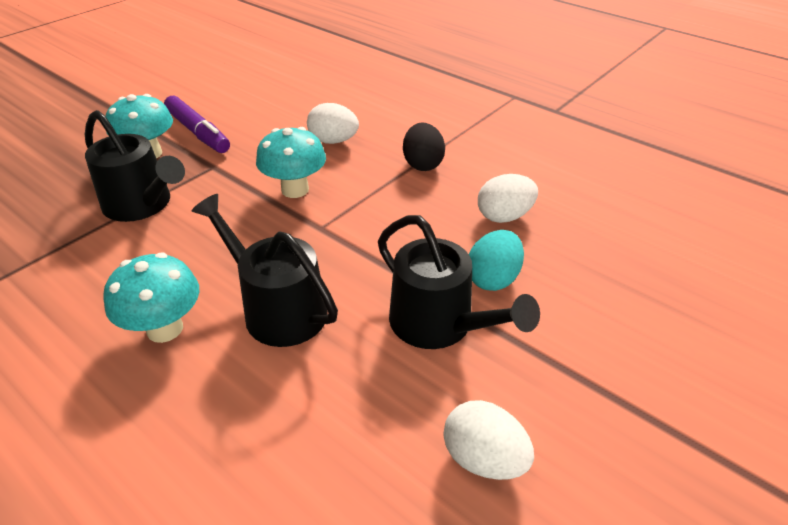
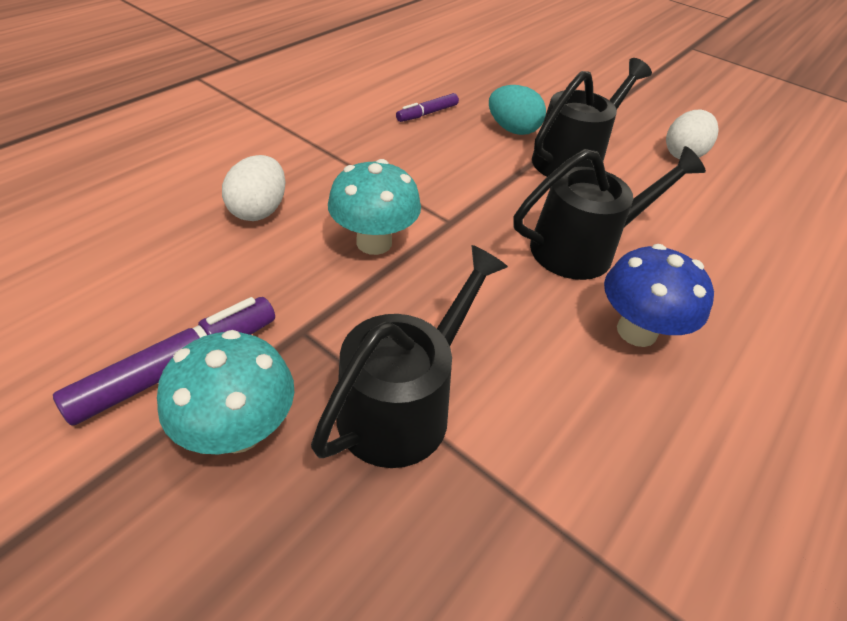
camera: 95 degrees left, 5 degrees up
(165, 329) = (636, 331): turquoise mushroom -> blue mushroom
(278, 309) = (582, 248): black watering can -> black watering can turned 150 degrees counterclockwise
(422, 164) = (331, 147): black egg -> none
(504, 216) = (427, 113): white egg -> purple marker

